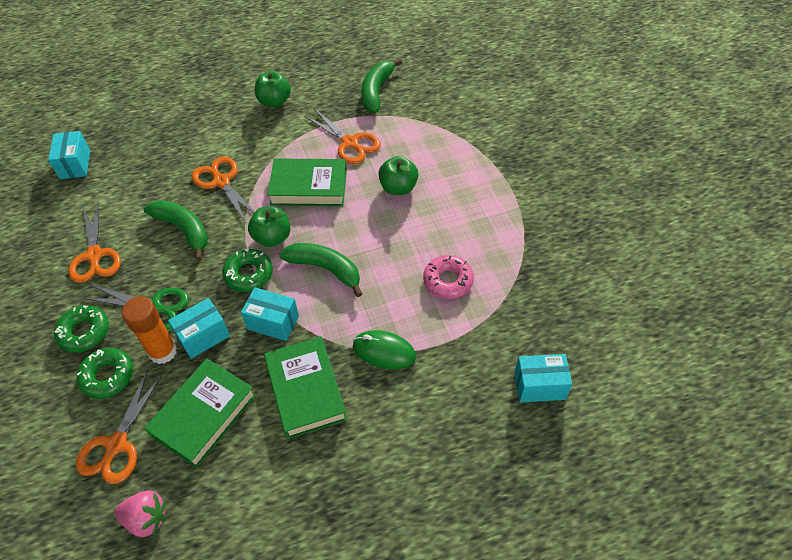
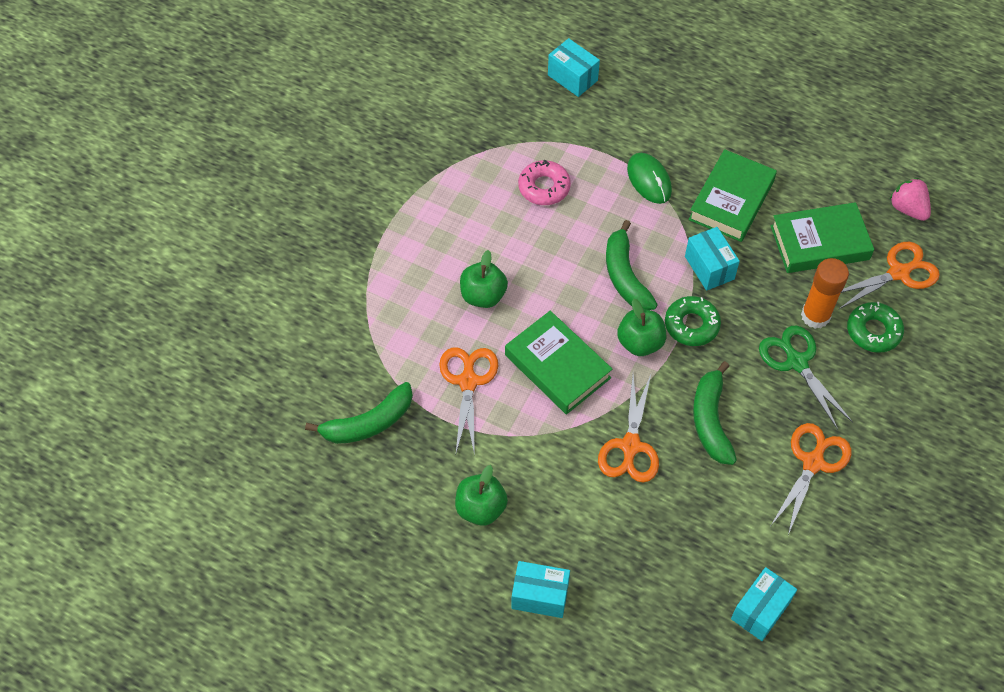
camera: 135 degrees left, 5 degrees up
(84, 332) = (870, 387): green donut -> none
(203, 336) = (773, 302): turquoise box -> turquoise box (540, 596)

